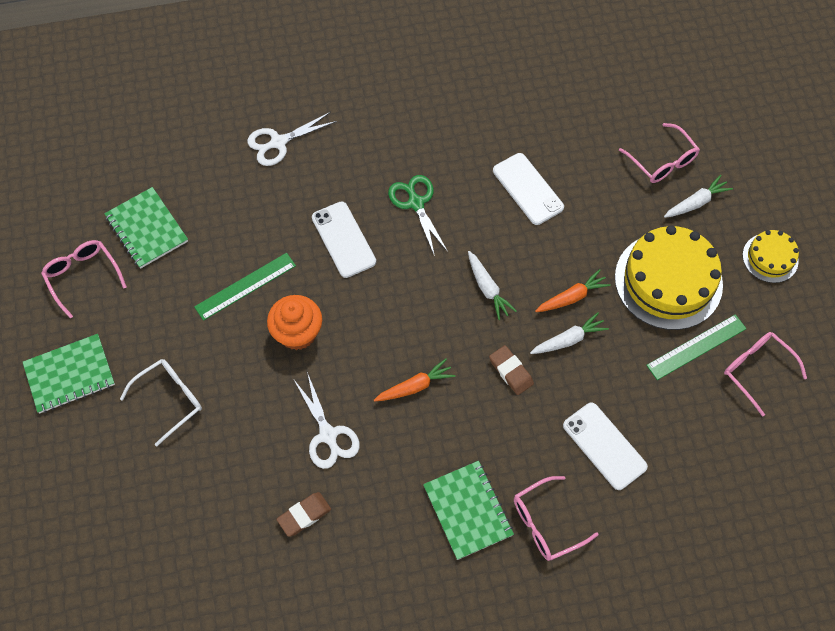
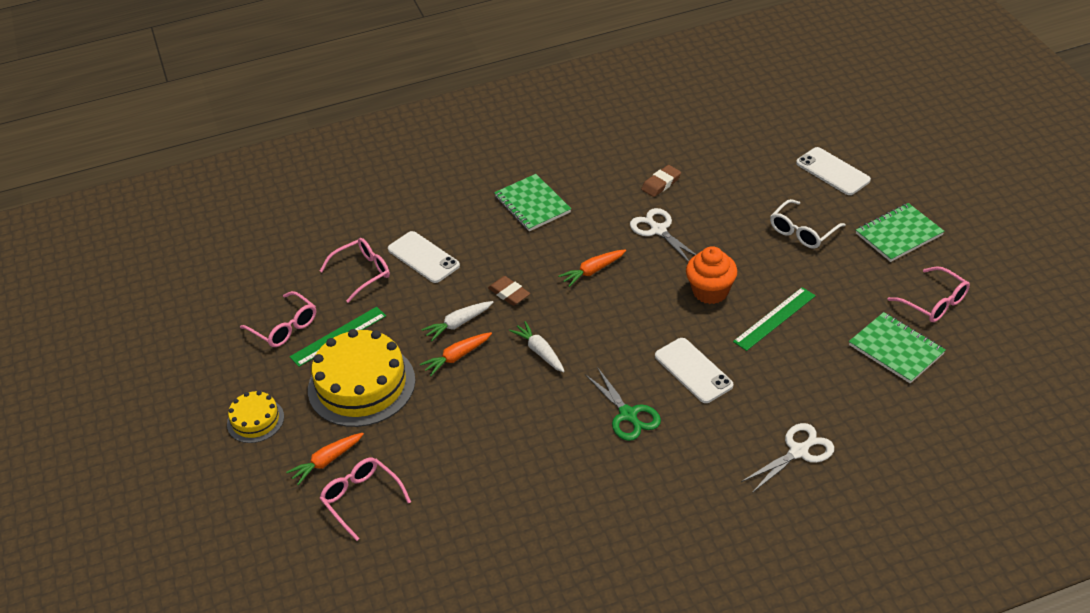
camera: 175 degrees right, 20 degrees down
(528, 189) = (510, 447): white phone -> white phone (832, 172)
(546, 523) = (468, 207): pink glasses -> pink glasses (362, 273)
(696, 202) = (327, 461): white carrot -> orange carrot

